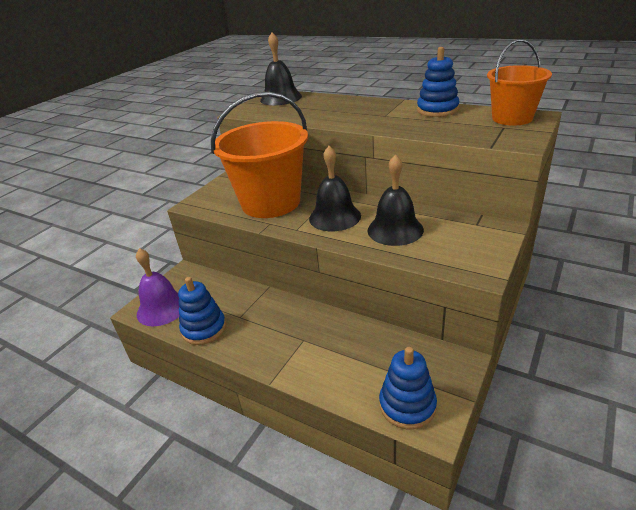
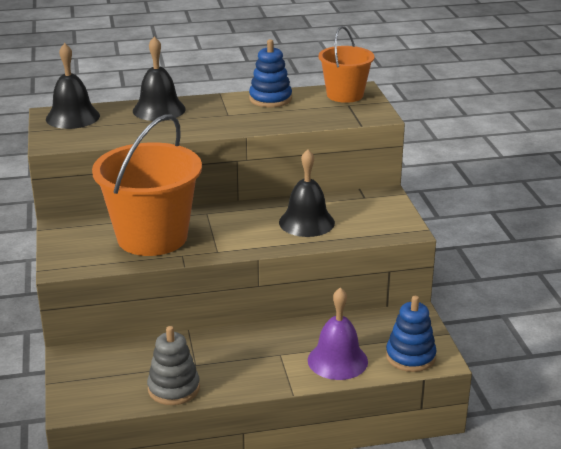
camera: 45 degrees left, 5 degrees down
(162, 308) = (98, 394): purple bell -> purple bell (337, 360)
(204, 329) = (173, 388): blue stacking toy -> grey stacking toy
(335, 217) = (238, 229): black bell -> black bell (159, 110)

